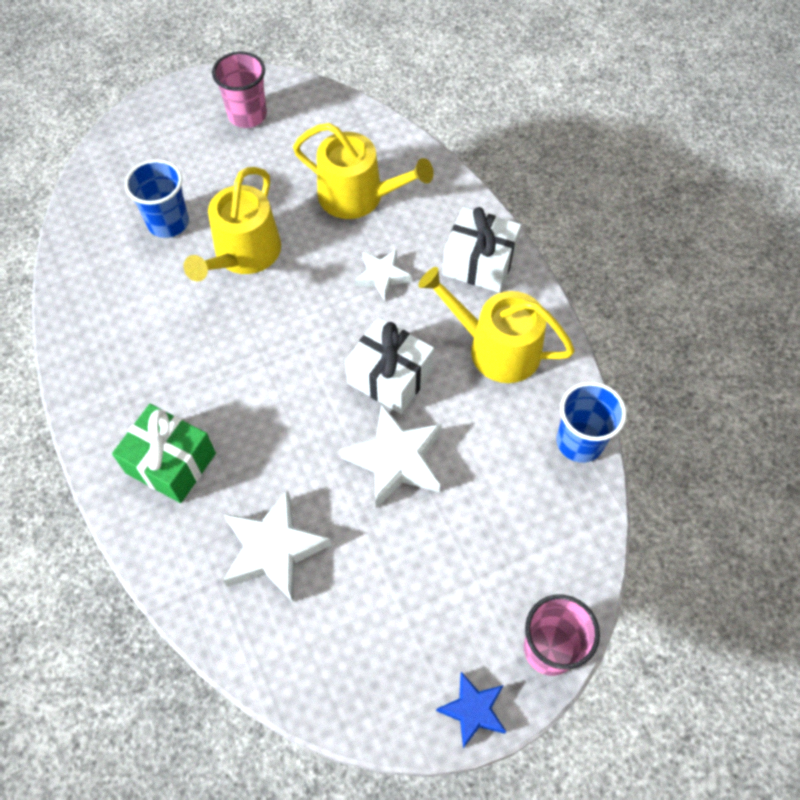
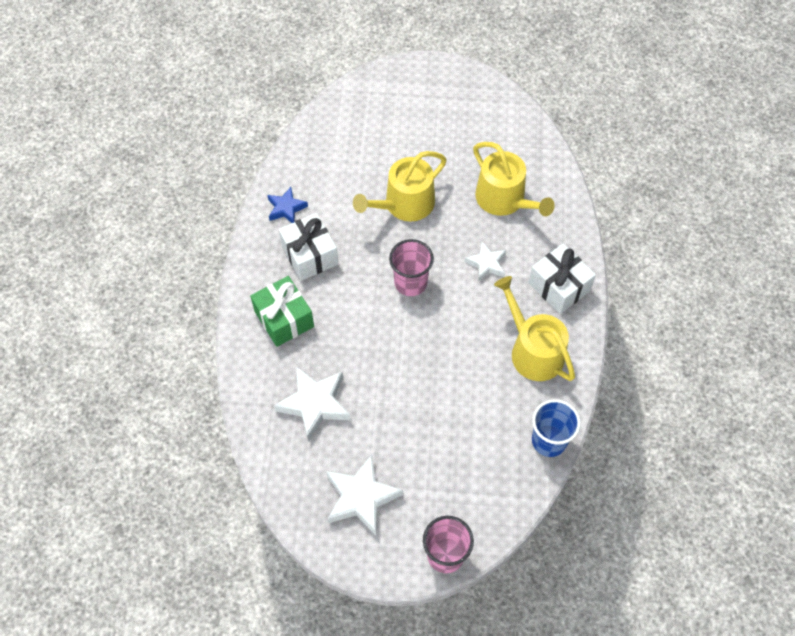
camera: 30 degrees right, 0 degrees up
(168, 222) = (368, 159): blue cup -> none
(247, 115) = (463, 105): pink cup -> pink cup (410, 283)
(390, 377) = (450, 334): white gift -> white gift (309, 255)
(395, 460) = (421, 389): white star -> white star (361, 497)
(473, 710) = (376, 563): blue star -> blue star (286, 208)

